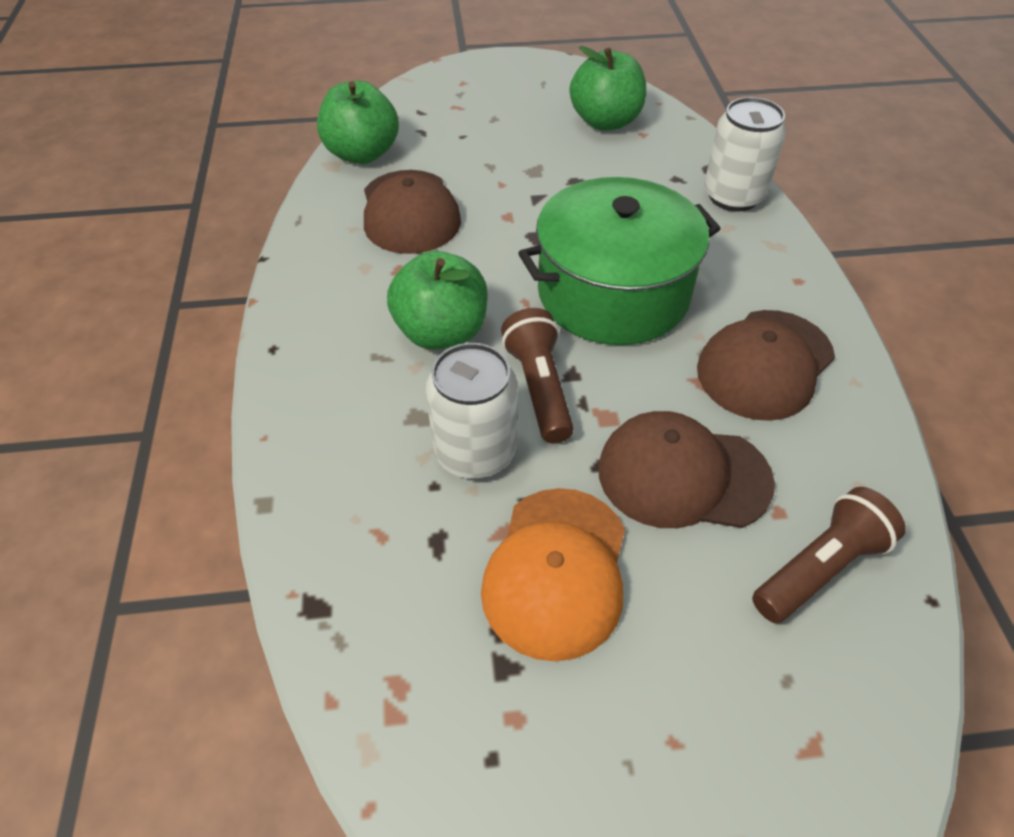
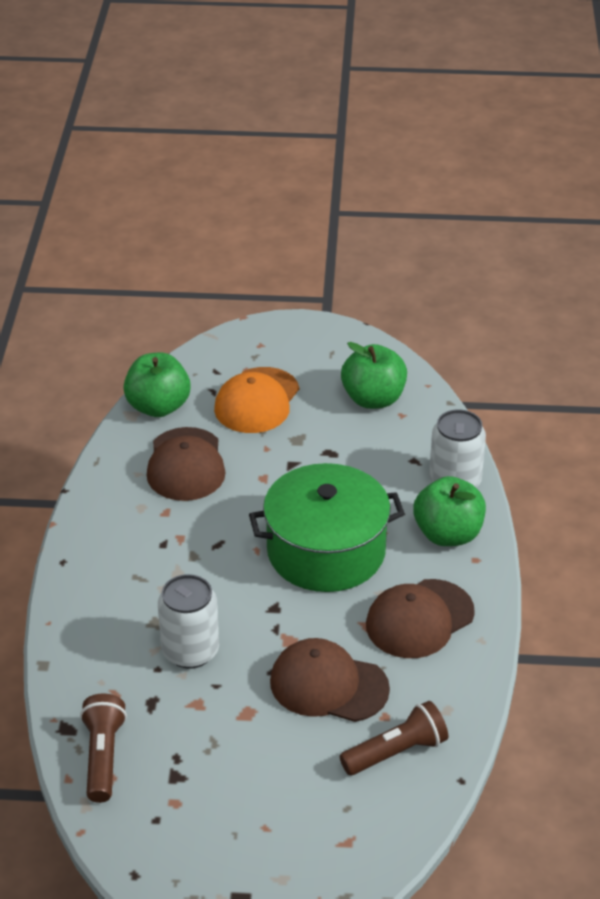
camera: 10 degrees right, 10 degrees down
(441, 332) = (187, 565): green apple -> green apple (448, 534)
(539, 387) = (247, 614): brown flashlight -> brown flashlight (103, 757)
(556, 571) = (223, 730): orange cap -> orange cap (257, 401)

